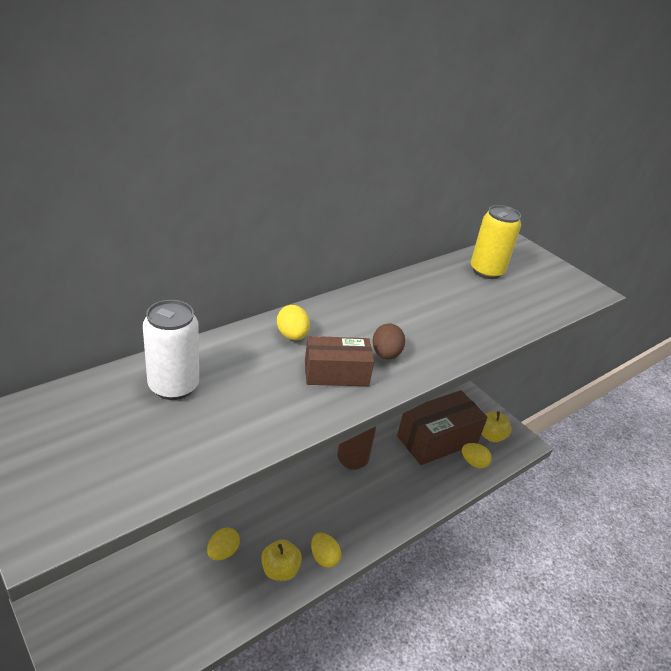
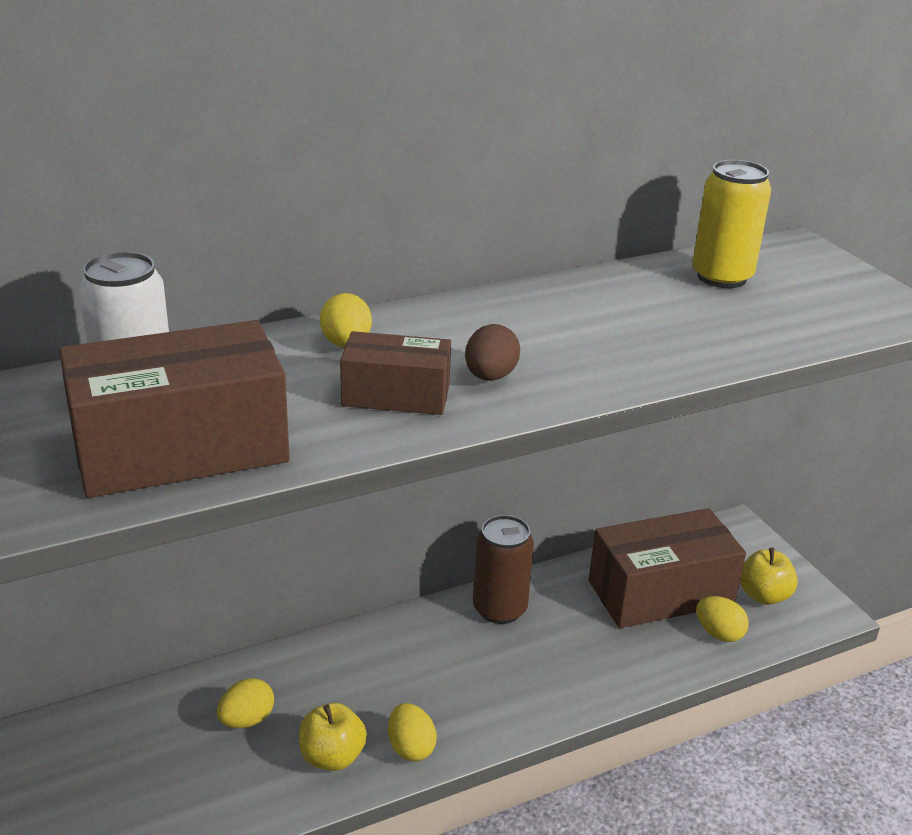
camera: 15 degrees right, 5 degrees down
(219, 428) = (180, 449): none -> brown box

